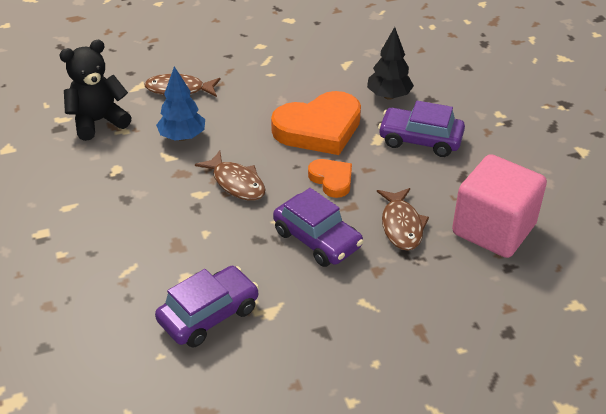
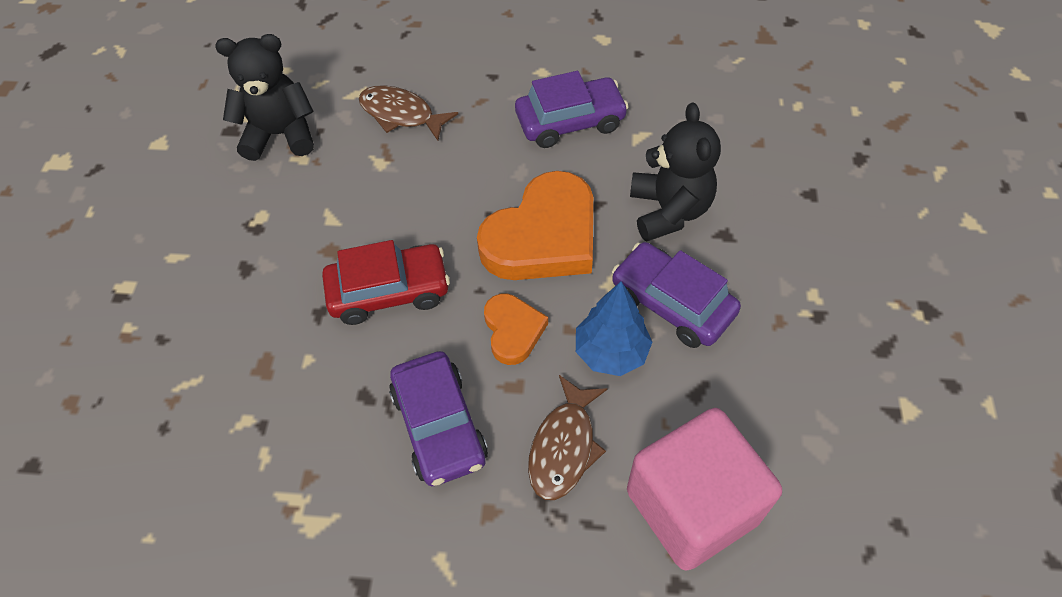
camera: 25 degrees right, 15 degrees up
(182, 137) = (364, 192): blue tree -> blue tree (611, 352)
(209, 315) = (239, 497): purple car -> purple car (570, 121)
(236, 183) = (389, 291): brown fish -> red car
(319, 129) = (543, 236): orange heart -> orange heart turned 45 degrees counterclockwise
(389, 96) = (669, 211): black tree -> black teddy bear

